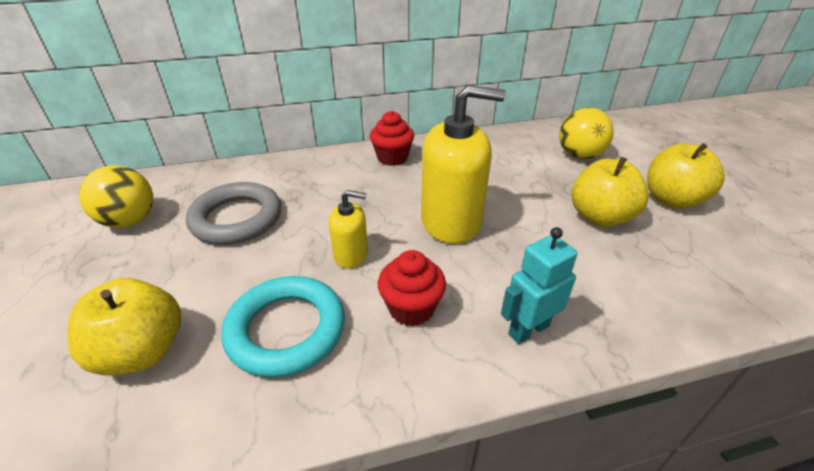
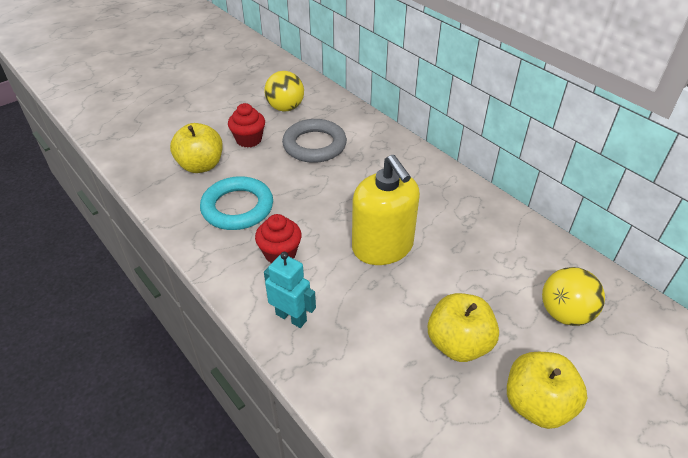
camera: 65 degrees right, 5 degrees up
(351, 255) = (312, 208): yellow soap dispenser -> none
(392, 158) = (444, 186): red cupcake -> red cupcake (249, 140)

